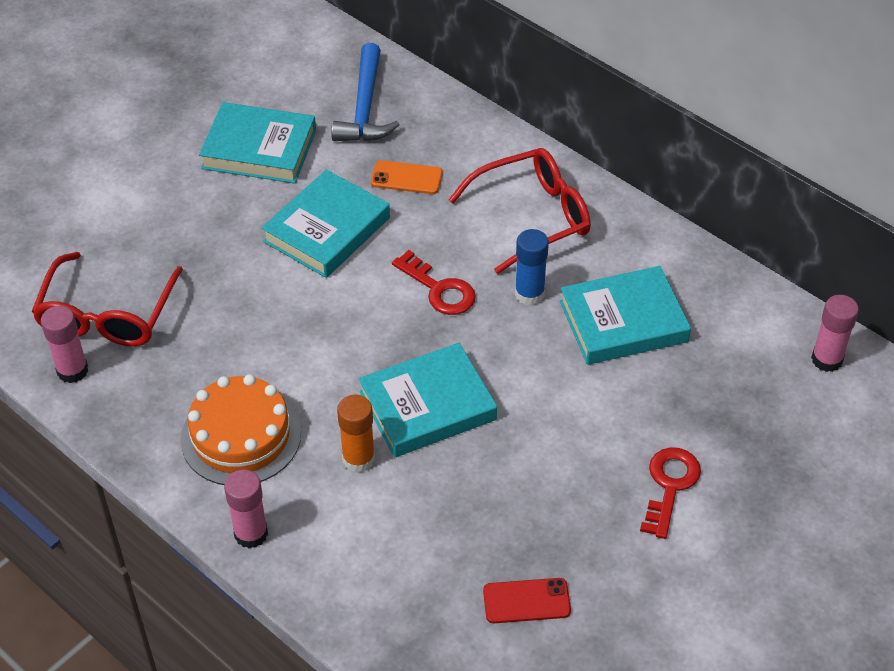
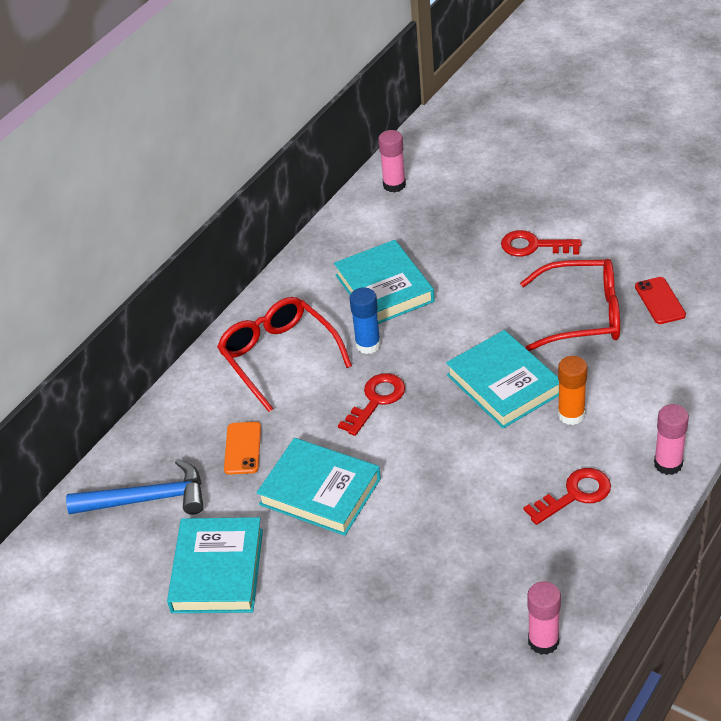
camera: 95 degrees left, 5 degrees down
(107, 315) = (467, 634): red glasses -> red glasses (582, 315)
(241, 436) = (575, 495): orange cake -> red key

